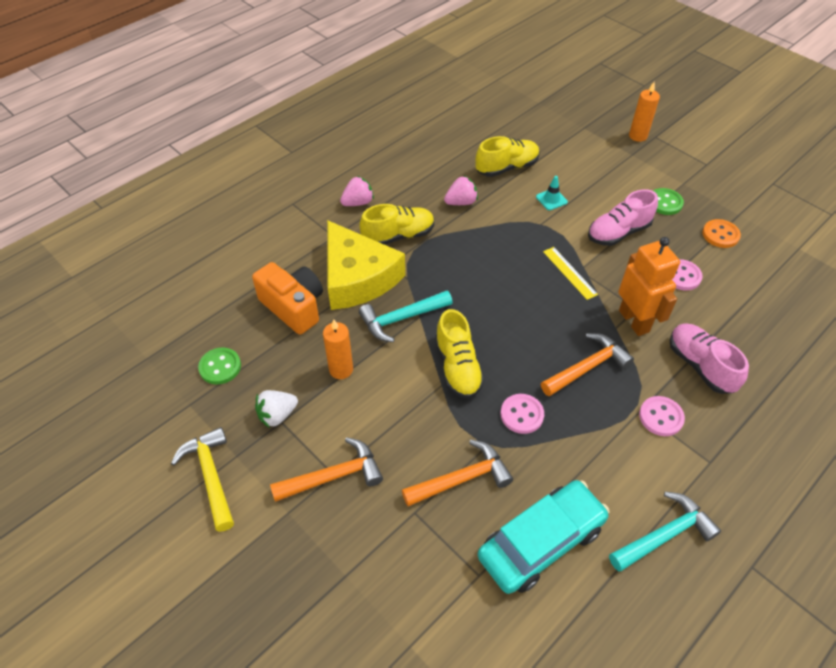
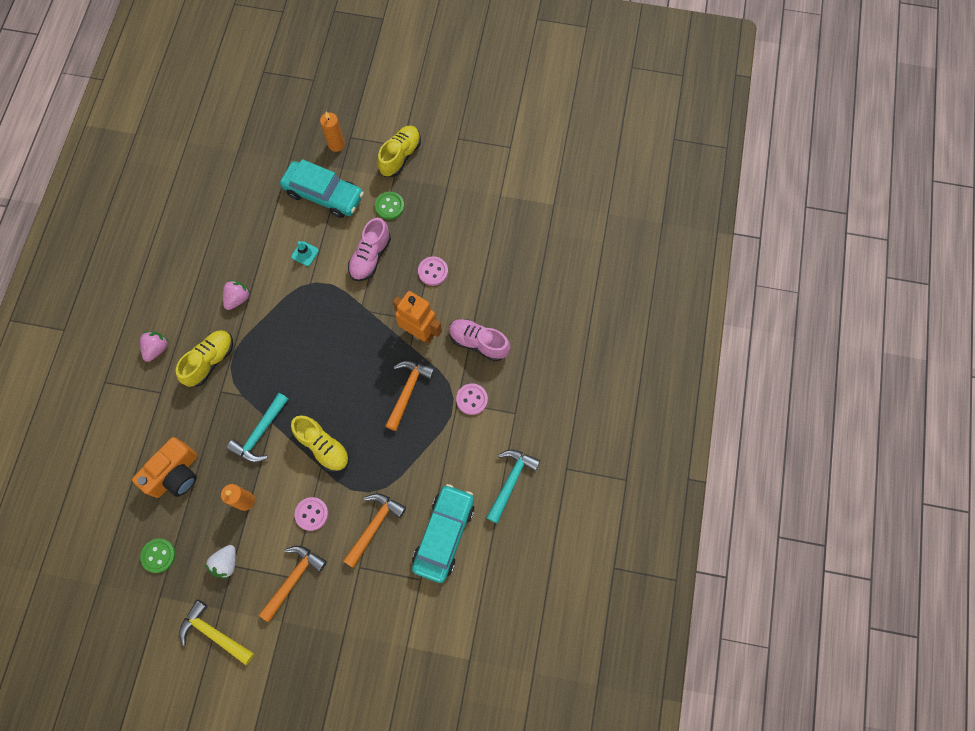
camera: 35 degrees left, 20 degrees up
(294, 307) = (175, 474): orange camera -> orange camera turned 120 degrees clockwise
(357, 277) = (204, 418): yellow cheese -> none
(507, 167) = (252, 240): yellow shoe -> yellow shoe (400, 156)
(522, 414) = (385, 455): pink button -> pink button (311, 514)
(569, 273) = (355, 317): yellow ruler -> none
(601, 165) = (324, 194): none -> turquoise car
(720, 235) = (442, 215): orange button -> none

